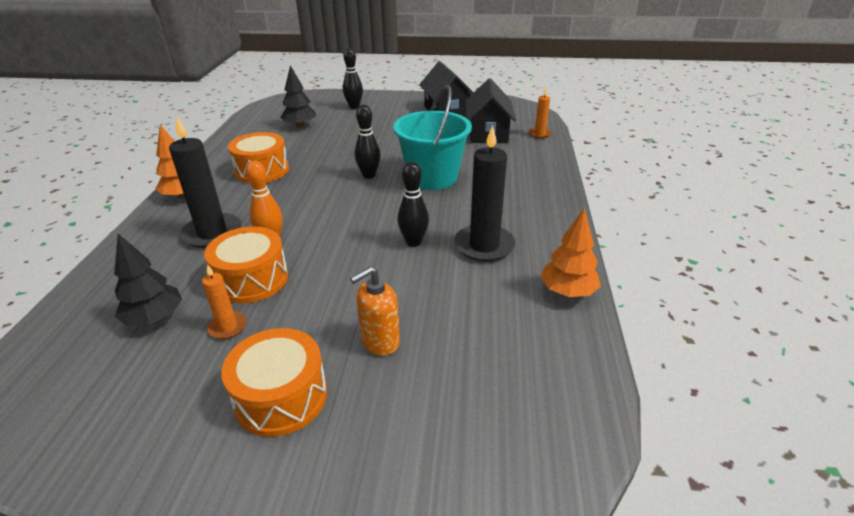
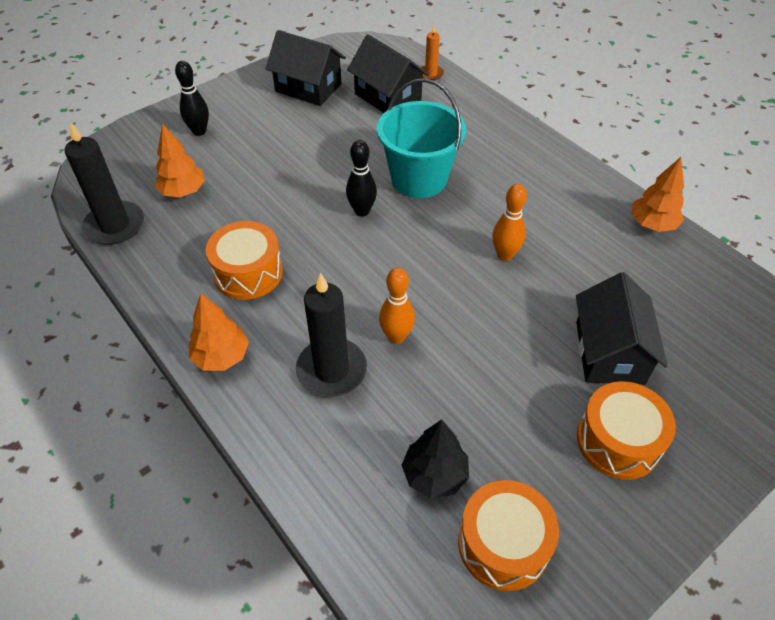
camera: 45 degrees left, 15 degrees up
(228, 327) = (500, 431): orange candle -> none
(252, 279) = (445, 381): orange drum -> orange drum (503, 544)
(300, 126) = (183, 192): black tree -> orange tree
(380, 342) = (609, 352): orange soap dispenser -> black house
(413, 242) = (505, 255): black bowling pin -> orange bowling pin
(484, 246) = (555, 222): black candle -> black candle (115, 225)

